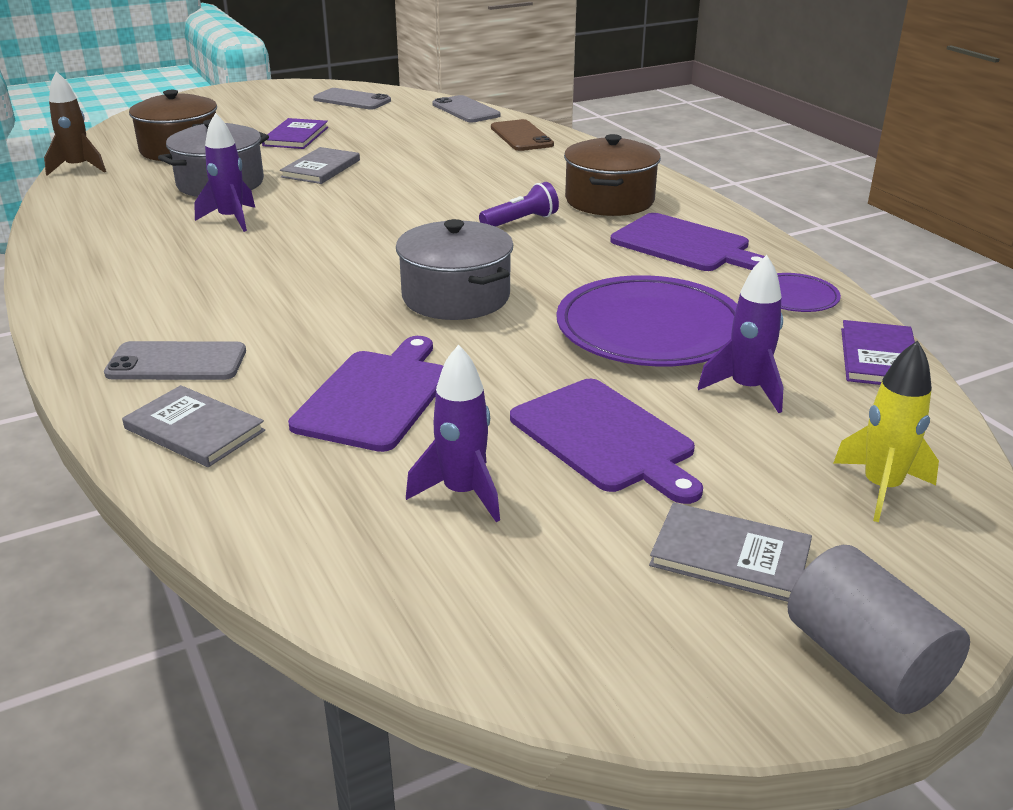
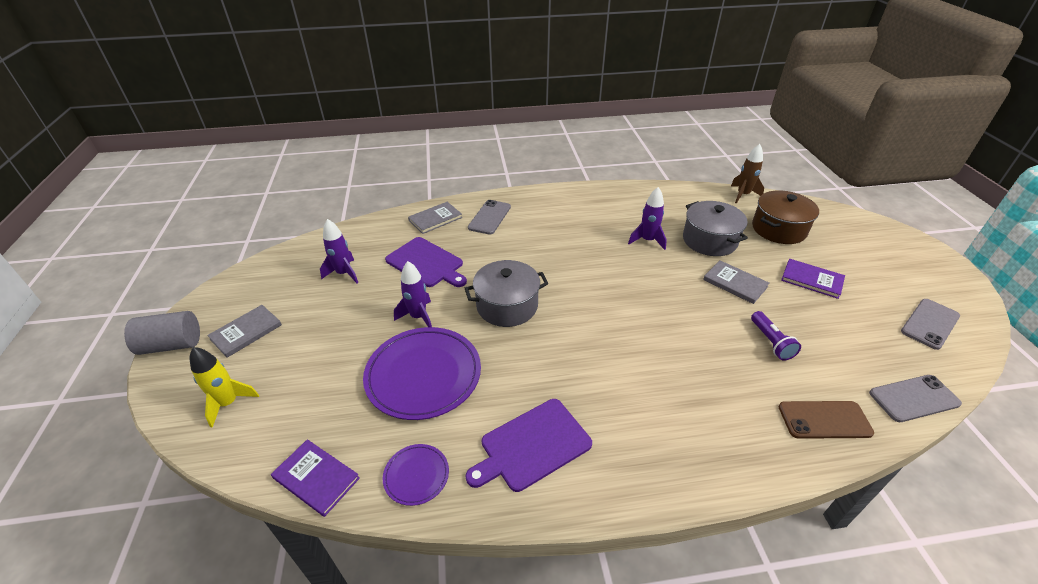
camera: 110 degrees right, 10 degrees up
(521, 221) = (608, 362): purple flashlight -> purple flashlight (771, 342)
(605, 438) = (343, 322): purple cutting board -> none
(609, 200) = (638, 430): brown pot -> none
(746, 389) = (338, 391): purple rocket -> purple rocket (418, 317)

